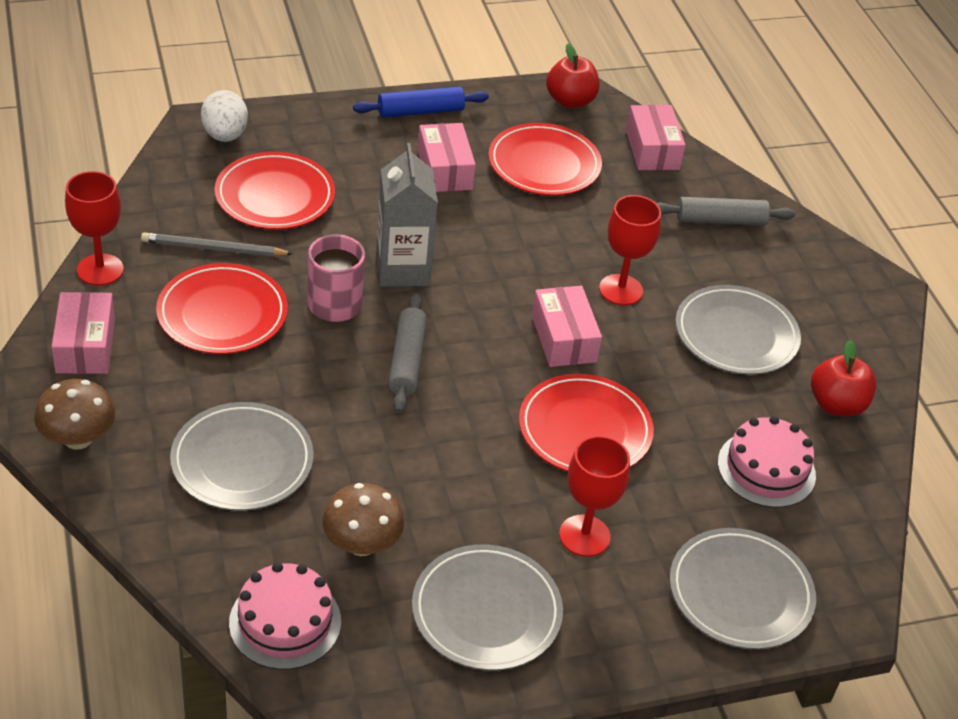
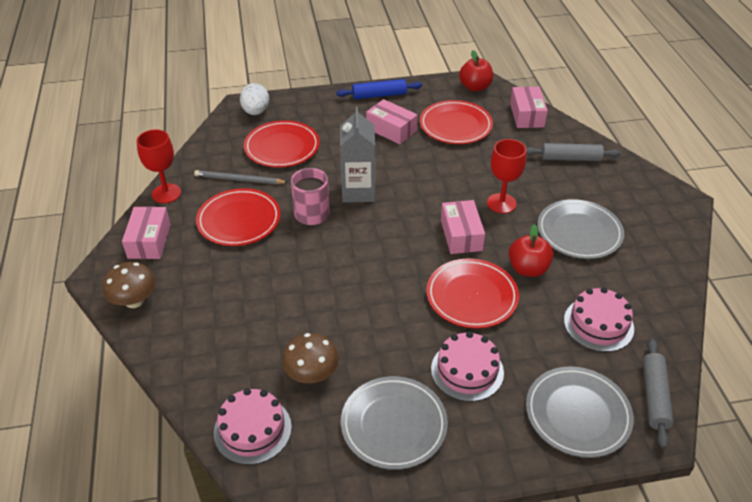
camera: 10 degrees right, 0 degrees up
(242, 461) = (238, 316): grey plate -> none
(407, 360) = (355, 250): grey rolling pin -> grey rolling pin (654, 396)
(444, 170) = (391, 130): pink box -> pink box turned 45 degrees counterclockwise
(584, 536) = (467, 370): red goblet -> pink cake
(836, 405) = (649, 279): red apple -> red apple (528, 269)

